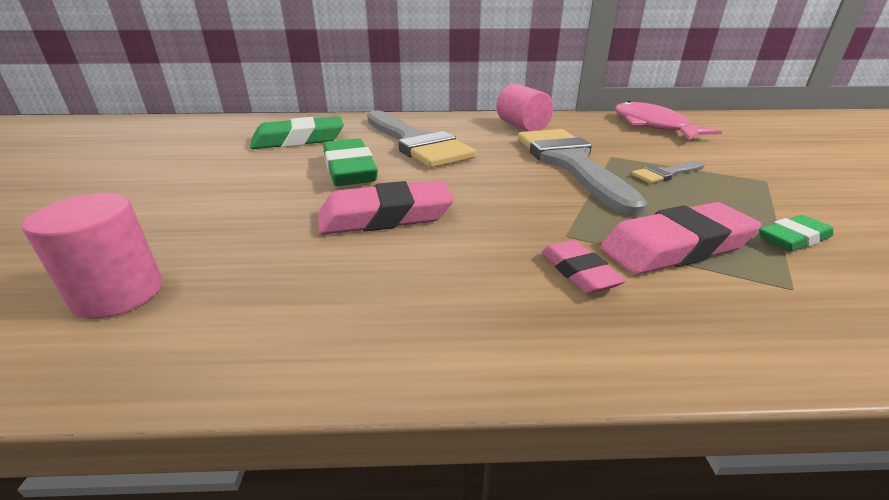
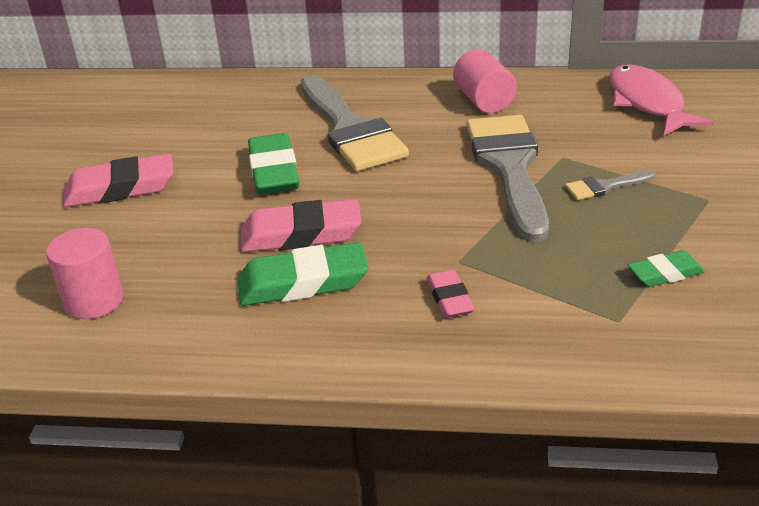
camera: 10 degrees right, 5 degrees up
(298, 140) = (222, 122): green eraser -> green eraser (303, 283)
(676, 247) = (549, 278): pink eraser -> pink eraser (120, 189)

